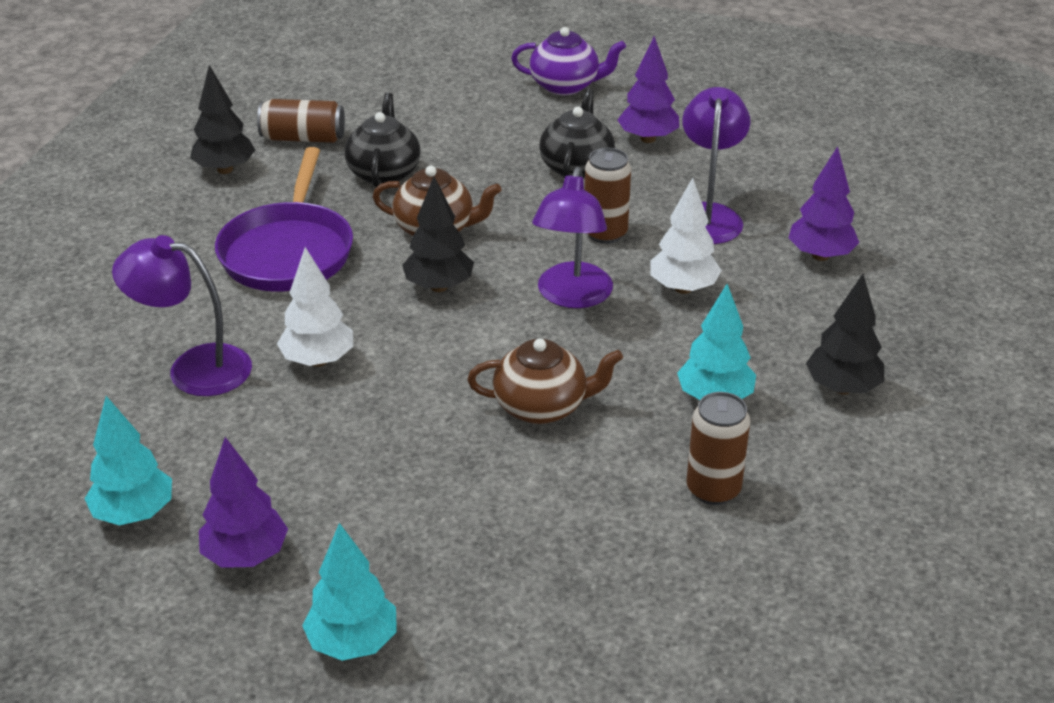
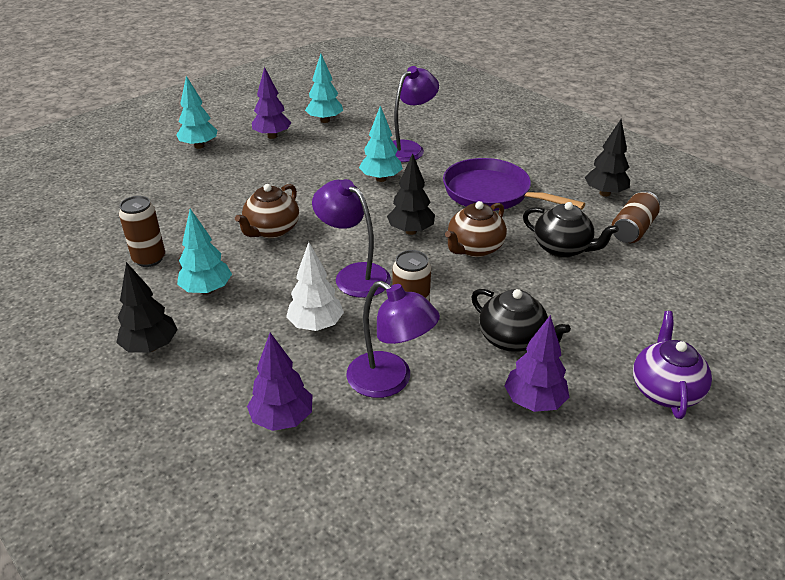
camera: 120 degrees right, 0 degrees up
(318, 360) = (381, 179): white tree -> turquoise tree
(565, 86) = (665, 390): purple teapot -> purple teapot turned 150 degrees clockwise

